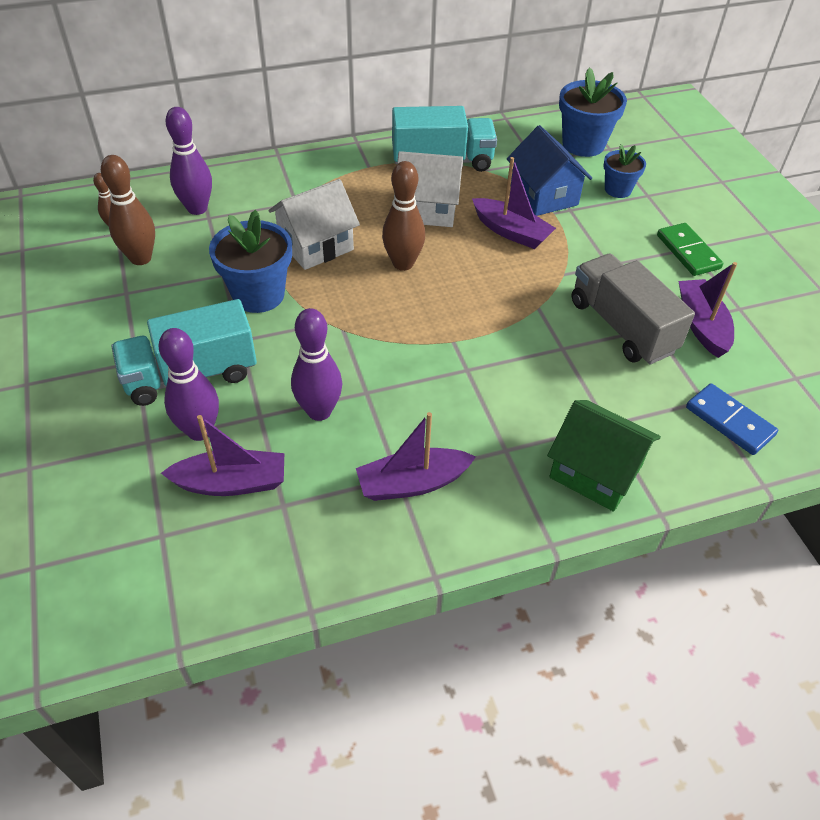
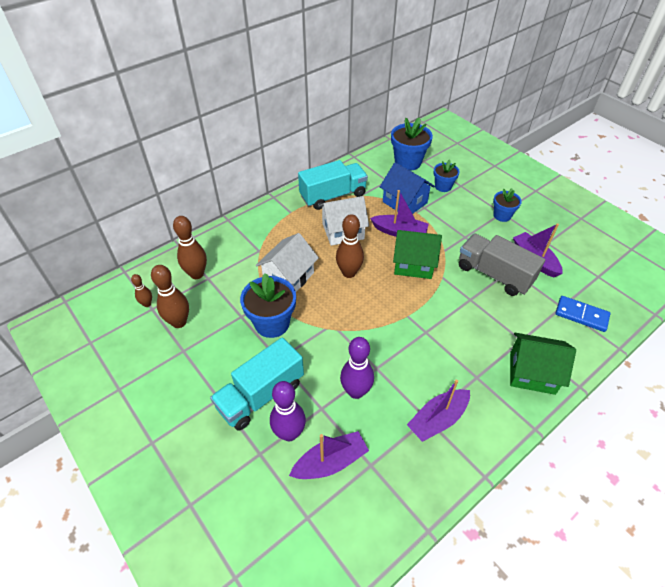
camera: 20 degrees left, 0 degrees up
(197, 208) = (197, 274): purple bowling pin -> brown bowling pin
(505, 278) = (413, 264): none -> green house
(688, 252) = (502, 215): green domino -> blue flower pot

